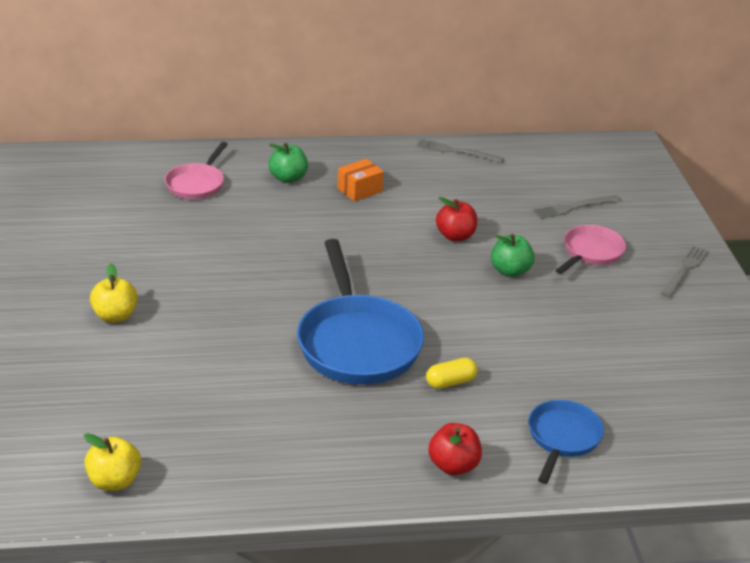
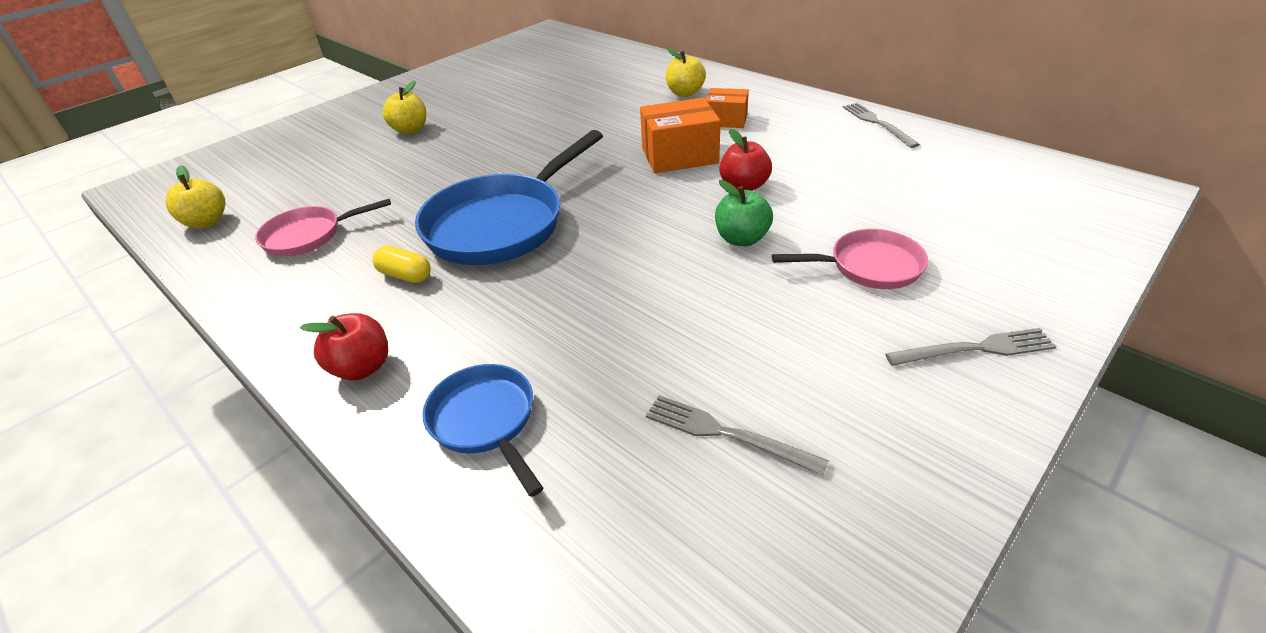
camera: 55 degrees right, 5 degrees up
(197, 184) = (614, 75): pink pan -> pink pan (309, 236)
(288, 178) = (685, 93): green apple -> yellow apple
(378, 233) = (679, 155): none -> orange box
(450, 382) = (502, 298): yellow capsule -> yellow capsule (405, 275)
(562, 438) = (486, 421): blue pan -> blue pan turned 105 degrees counterclockwise
(574, 207) = (929, 216): grey fork -> grey fork (726, 434)

